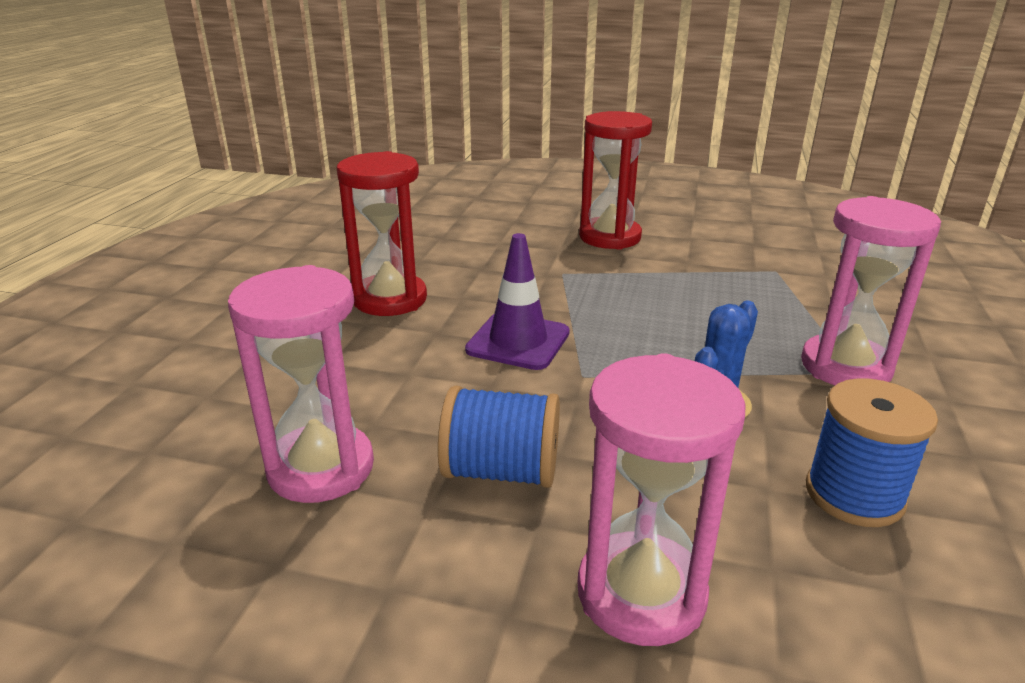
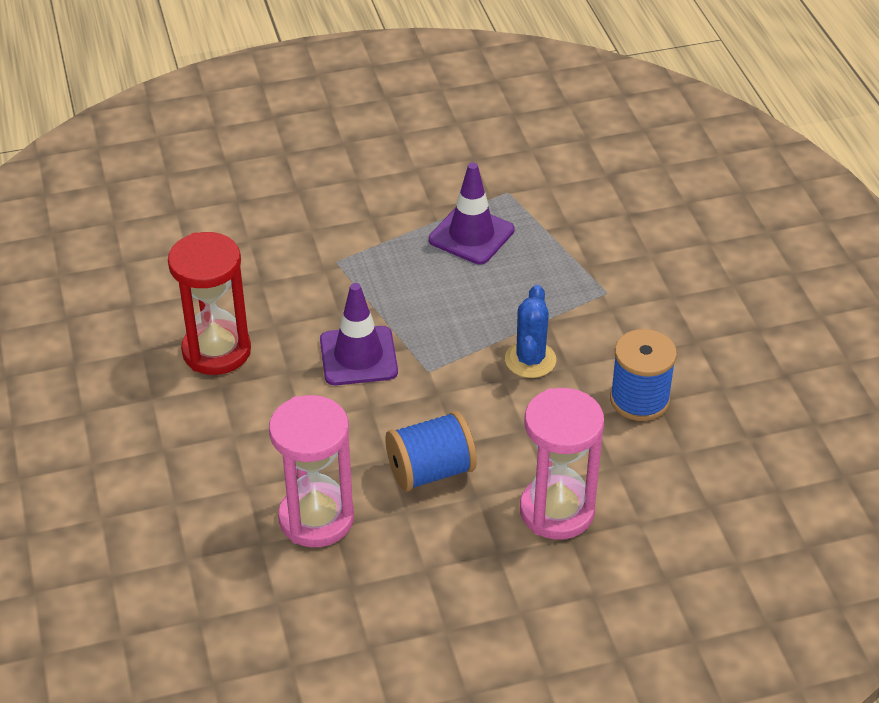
camera: 30 degrees left, 15 degrees up
(610, 237) = (344, 194): red hourglass -> none
(715, 289) = (471, 235): none -> purple traffic cone
(845, 367) = (599, 290): pink hourglass -> none

